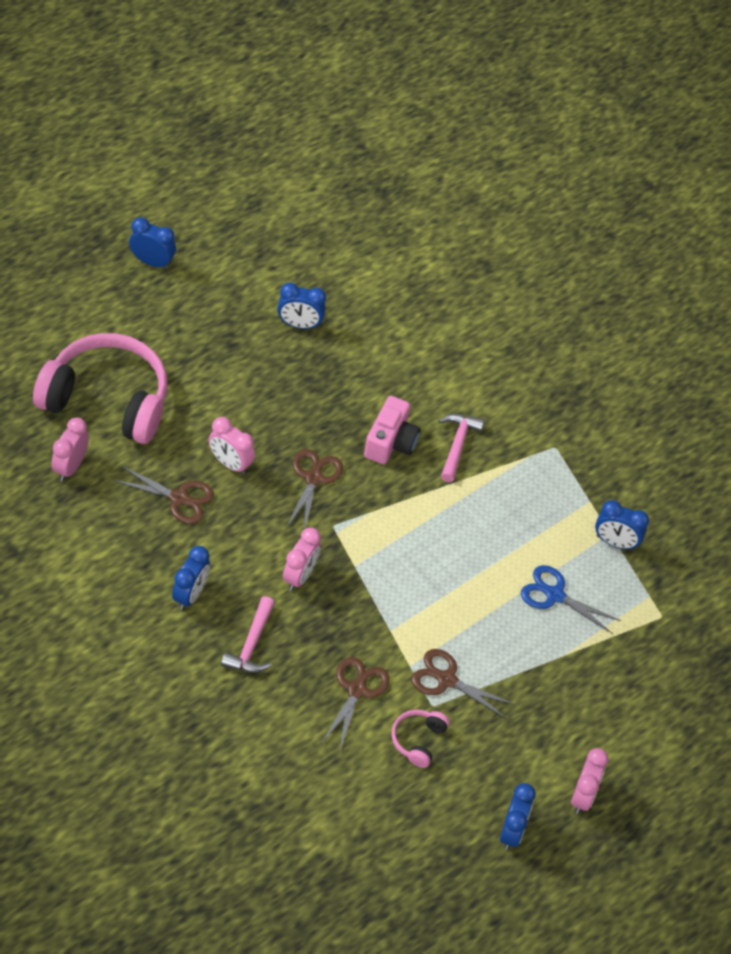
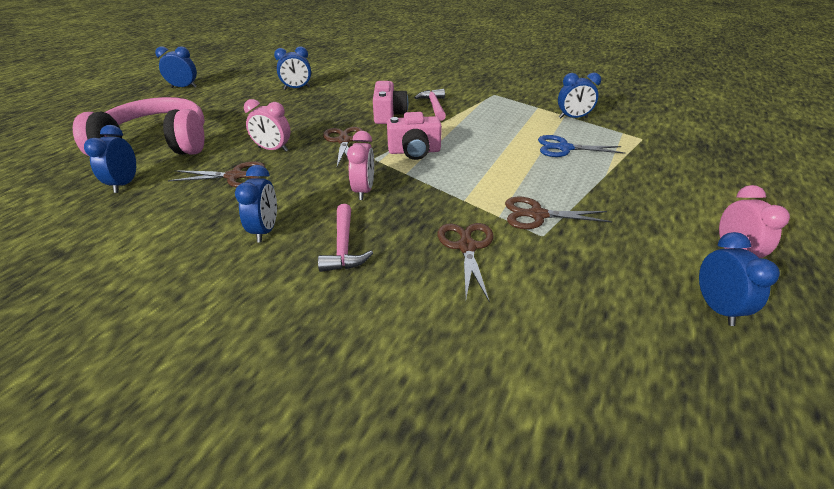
camera: 15 degrees left, 15 degrees down
(70, 467) = (125, 184): pink clock -> blue clock
(383, 531) = (414, 151): none -> pink camera
(418, 740) = (554, 265): pink headphones -> none

